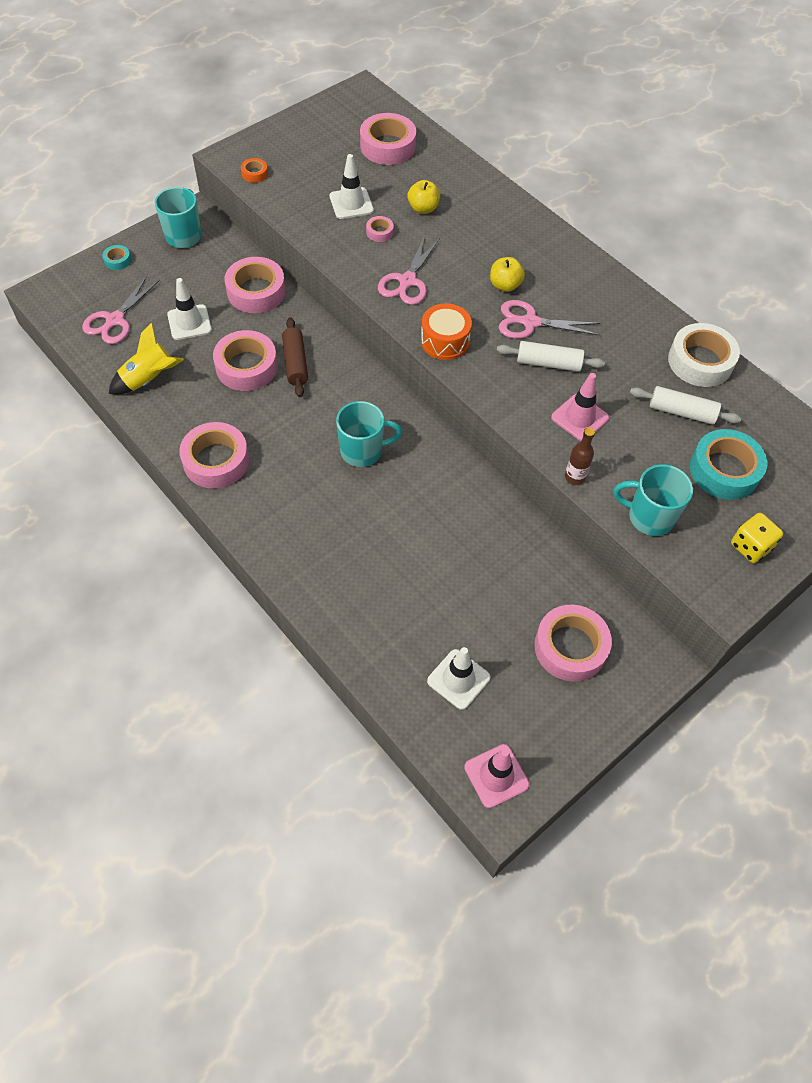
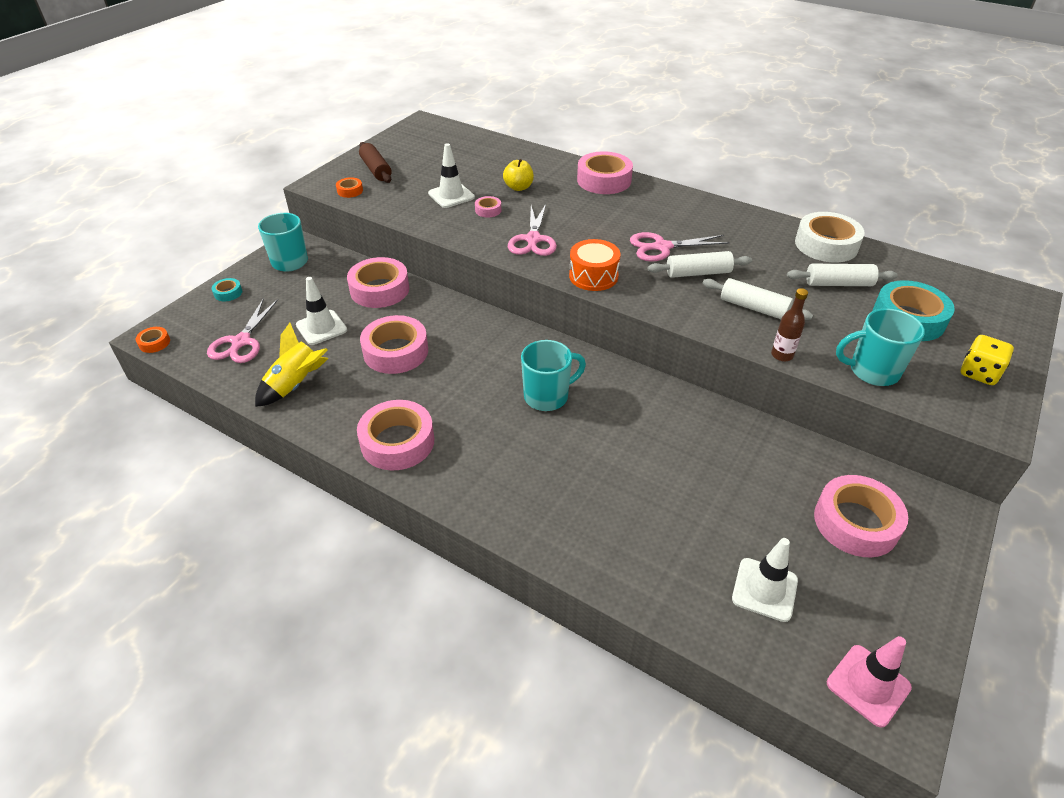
camera: 15 degrees left, 15 degrees down
(41, 302) = (154, 343): none -> orange tape
(295, 363) = (444, 338): brown rolling pin -> brown rolling pin (376, 170)
(388, 146) = (464, 153): pink tape -> pink tape (604, 180)
(505, 285) = (623, 226): yellow apple -> none
(579, 418) = (753, 307): pink traffic cone -> white rolling pin

